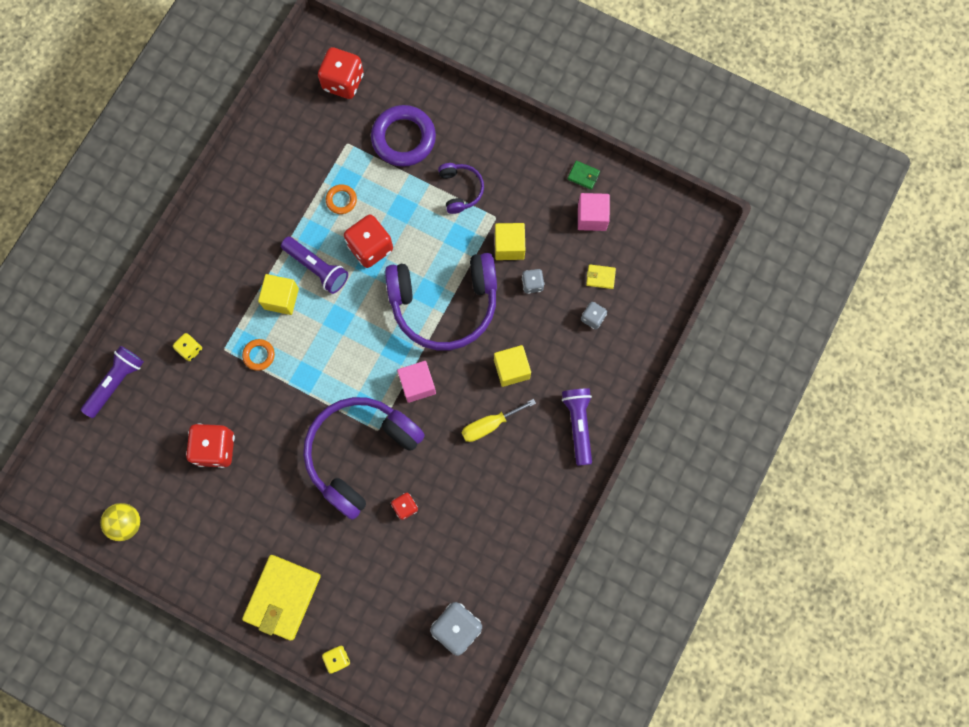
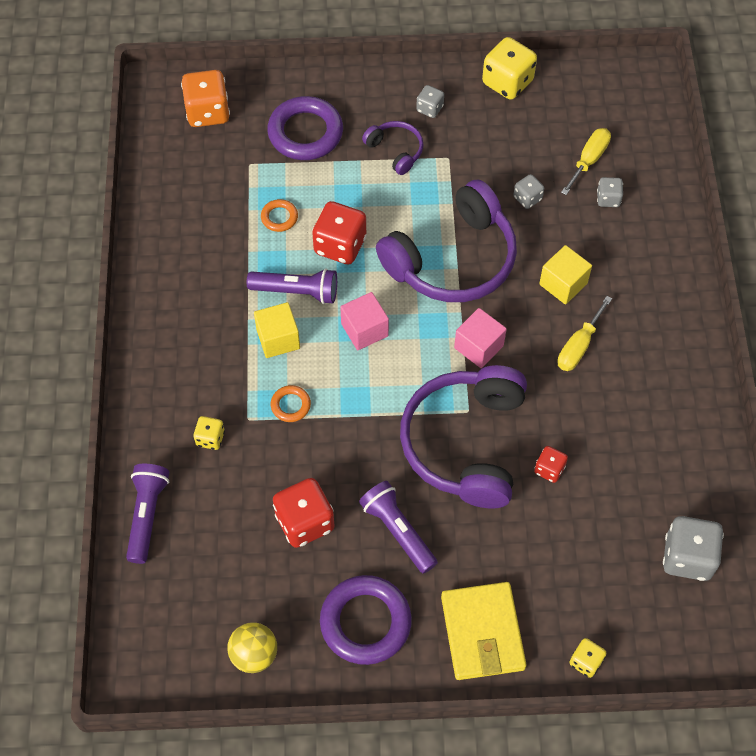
camera: 30 degrees left, 15 degrees down
(211, 543) = (365, 622): none -> purple ring
(343, 82) = (208, 112): red dice -> orange dice
(509, 167) = (429, 109): none -> grey dice
(509, 246) = (480, 176): yellow cube -> none
(578, 425) = (665, 300): purple flashlight -> purple flashlight (398, 531)
(583, 176) = (507, 82): green wallet -> yellow dice
(592, 217) = (541, 113): pink cube -> pink cube (364, 330)
(600, 277) = (589, 160): yellow wallet -> yellow screwdriver

